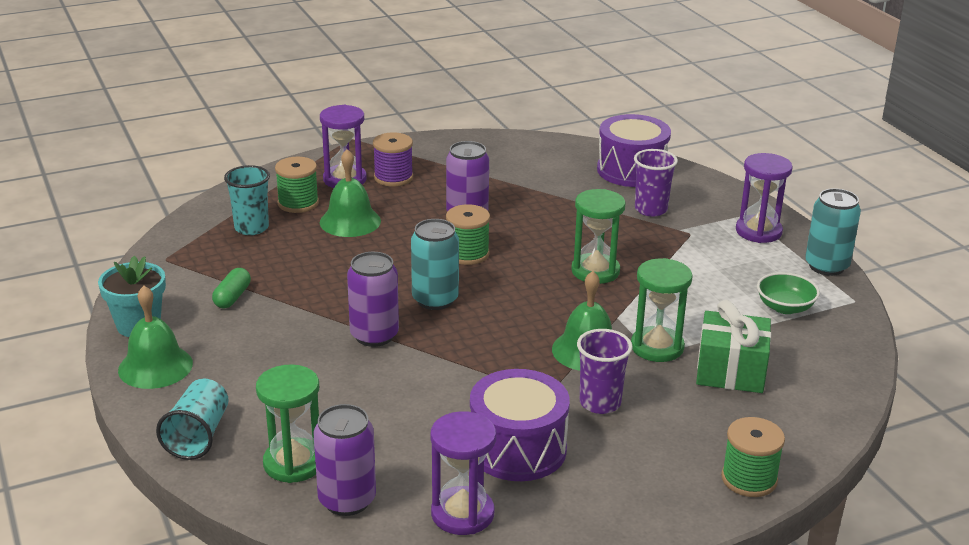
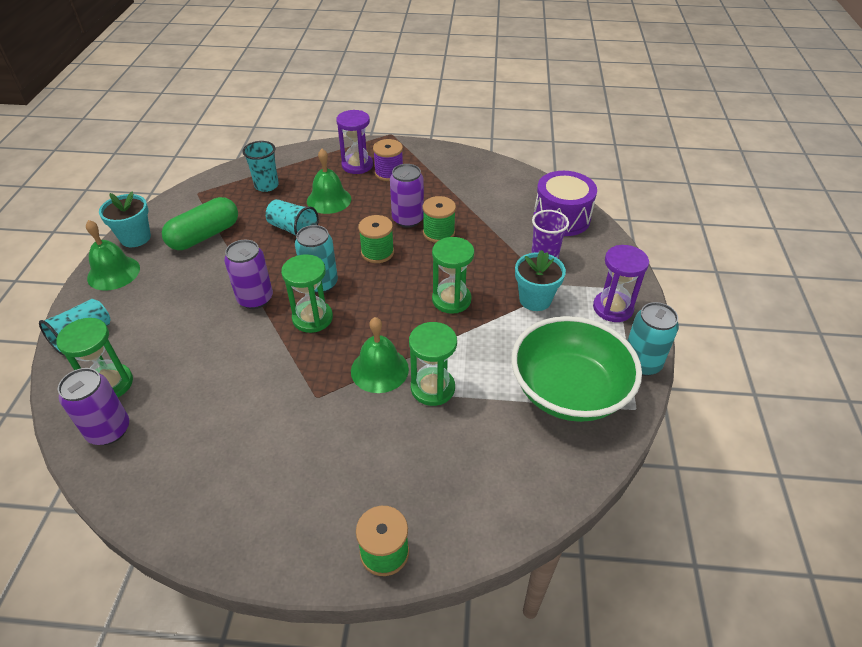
camera: 30 degrees right, 15 degrees up
(232, 297) = (204, 235): green capsule -> green capsule, size x1.94
(298, 203) = (311, 175): green spool -> green spool (438, 233)
(340, 260) = (293, 229): none -> turquoise cup
(462, 514) = (162, 479): purple hourglass -> none
(463, 332) = (312, 318): none -> green hourglass
(517, 449) = (250, 438): purple drum -> none
(600, 403) = (344, 422): purple cup -> none
(678, 246) = (535, 299): none -> turquoise flower pot
(730, 371) = (467, 436): green gift -> none
(785, 307) = (568, 391): green bowl -> green bowl, size x2.26

